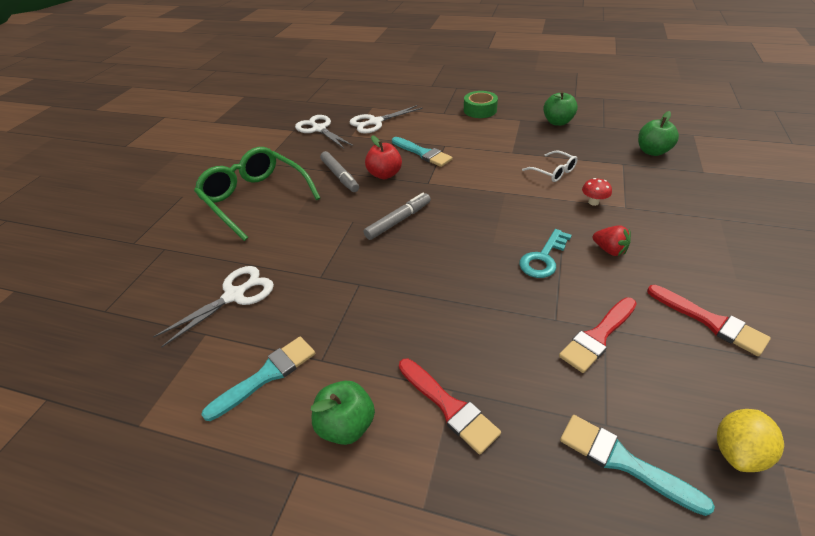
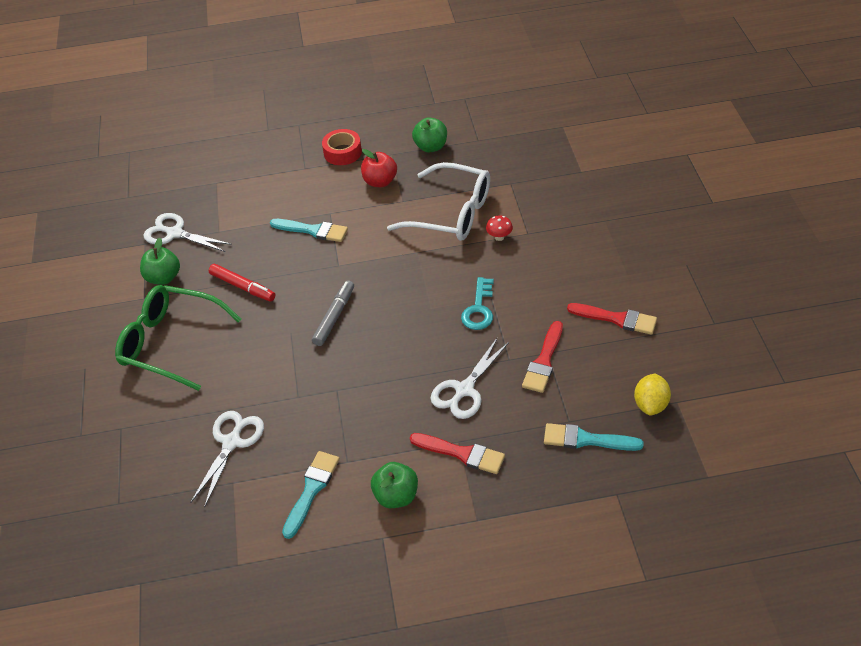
camera: 25 degrees left, 5 degrees up
(340, 176) = (243, 287): grey marker -> red marker
(375, 122) = (234, 204): white scissors -> white scissors (464, 390)
(384, 174) = (289, 269): red apple -> red apple (380, 181)
(480, 110) = (342, 152): green tape -> red tape
(553, 172) = (451, 213): white glasses -> white glasses, size x2.13
(609, 250) = (528, 282): red strawberry -> none
(652, 151) = (532, 160): green apple -> green apple (164, 277)

